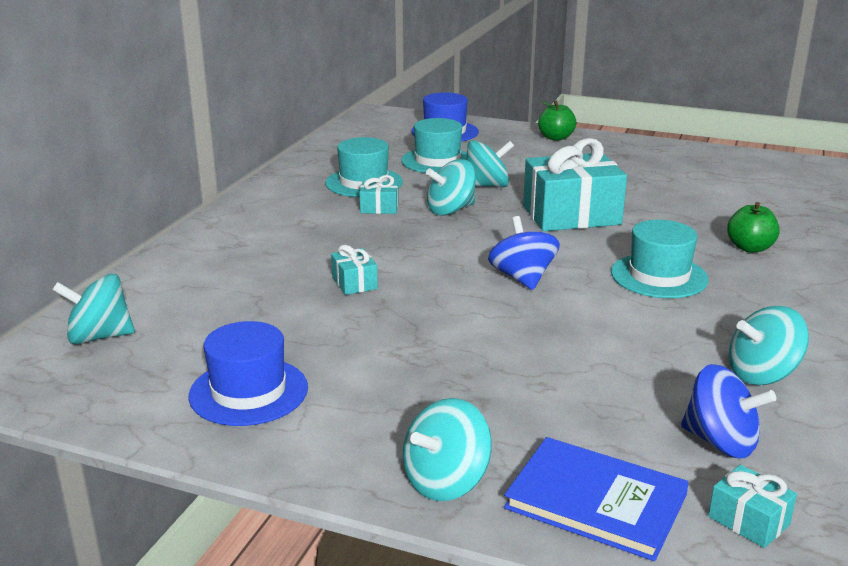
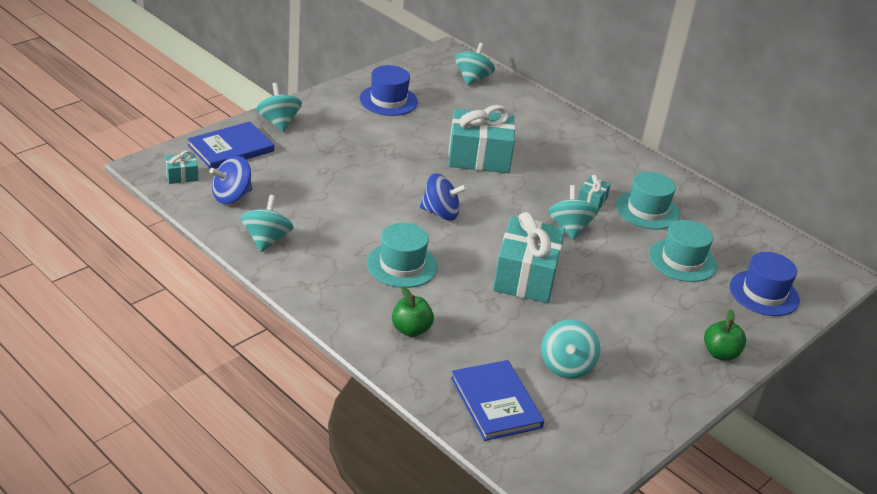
camera: 110 degrees right, 10 degrees up
(354, 283) = (479, 157): turquoise gift -> turquoise gift, size x2.23
(487, 186) = (610, 262): turquoise spinning top -> turquoise spinning top (566, 365)
(768, 197) = (496, 402): none -> blue book

